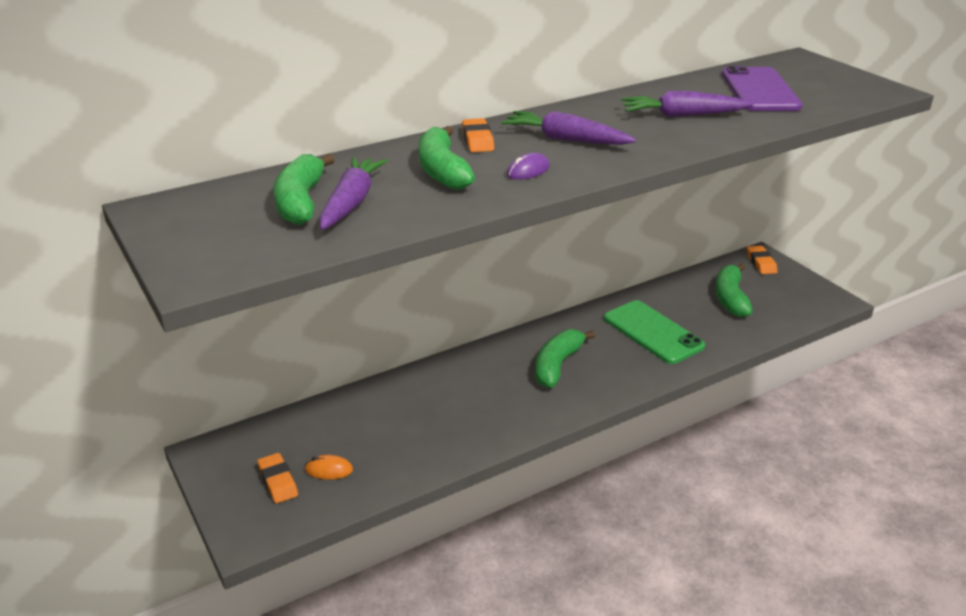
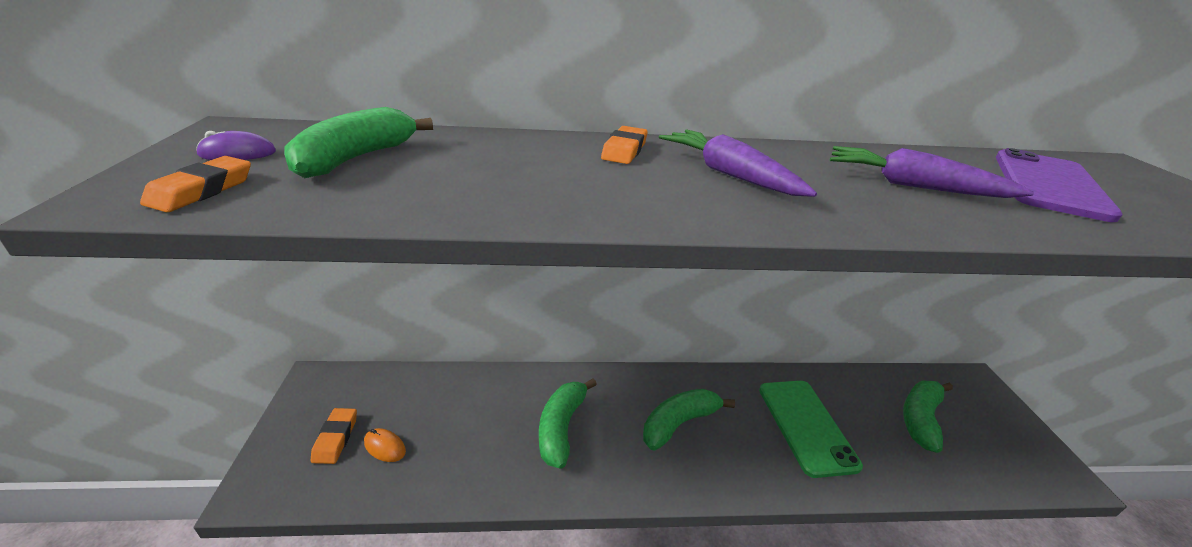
camera: 25 degrees right, 0 degrees up
(351, 202) = (401, 173): purple carrot -> none
(442, 171) = (544, 169): green banana -> green banana (561, 428)
(528, 171) = (643, 195): purple mouse -> purple mouse (238, 153)
(761, 263) = (976, 389): orange eraser -> orange eraser (201, 190)

